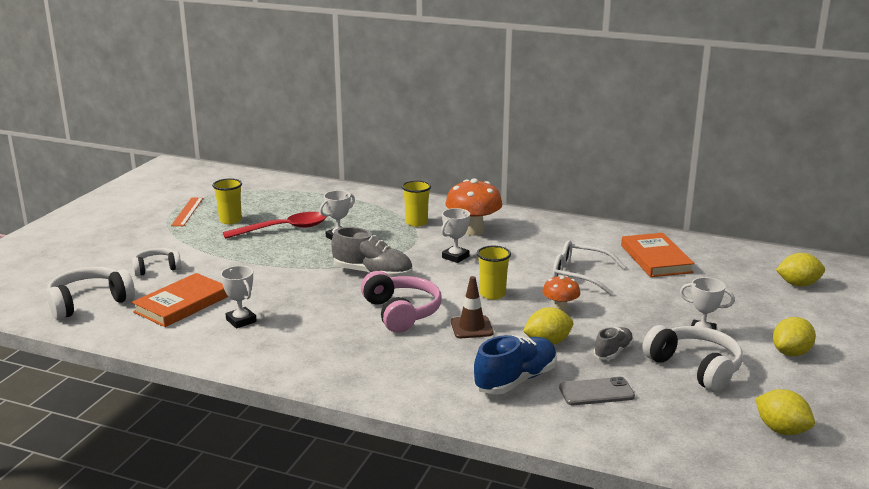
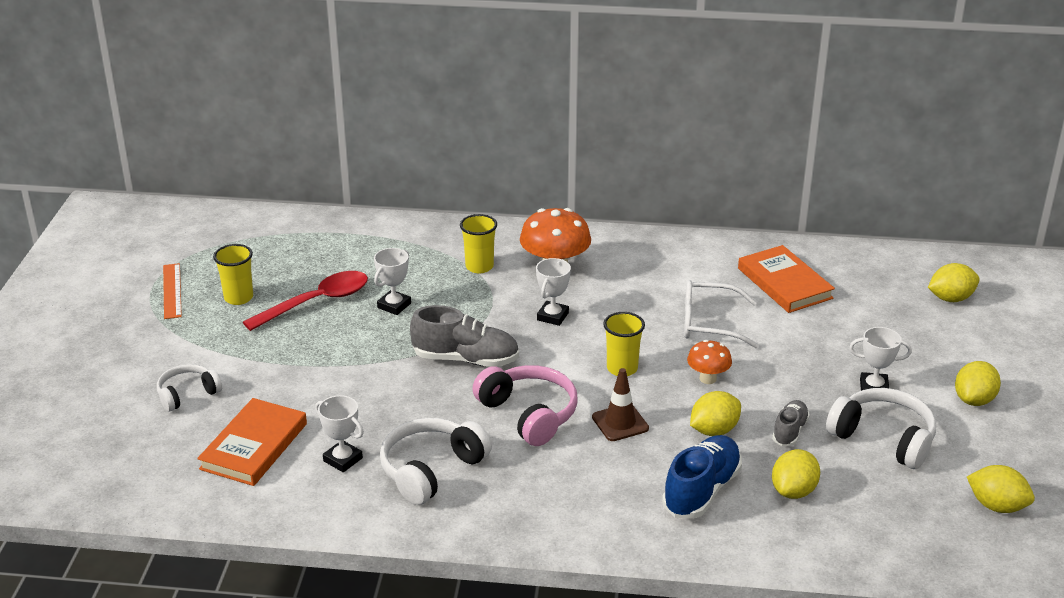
camera: 15 degrees left, 10 degrees up
(89, 302) = (132, 464): white headphones -> white headphones (431, 470)
(596, 392) = (793, 491): grey phone -> yellow lemon

